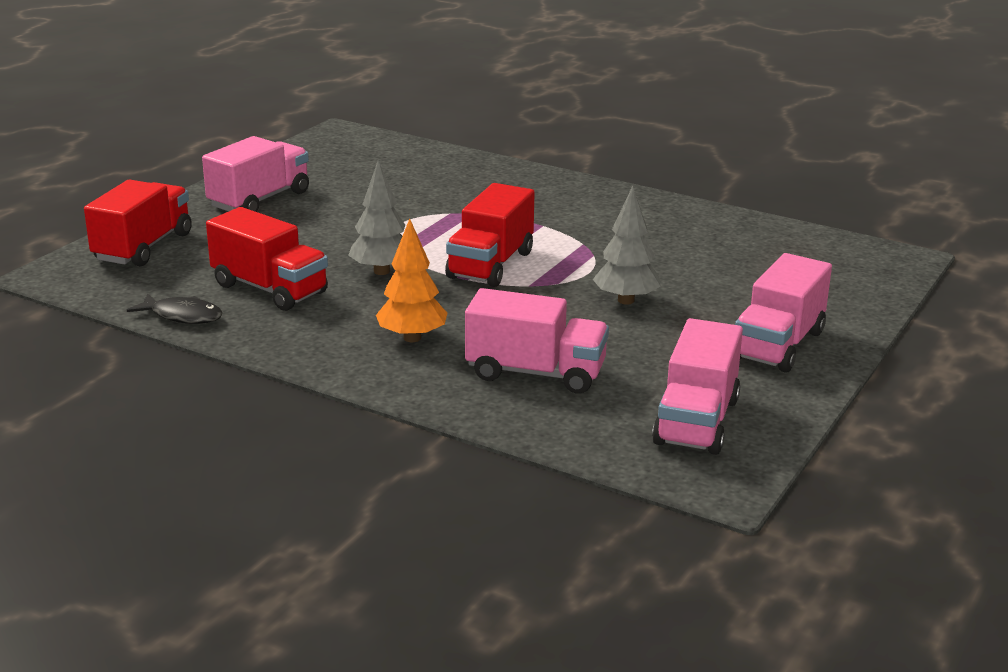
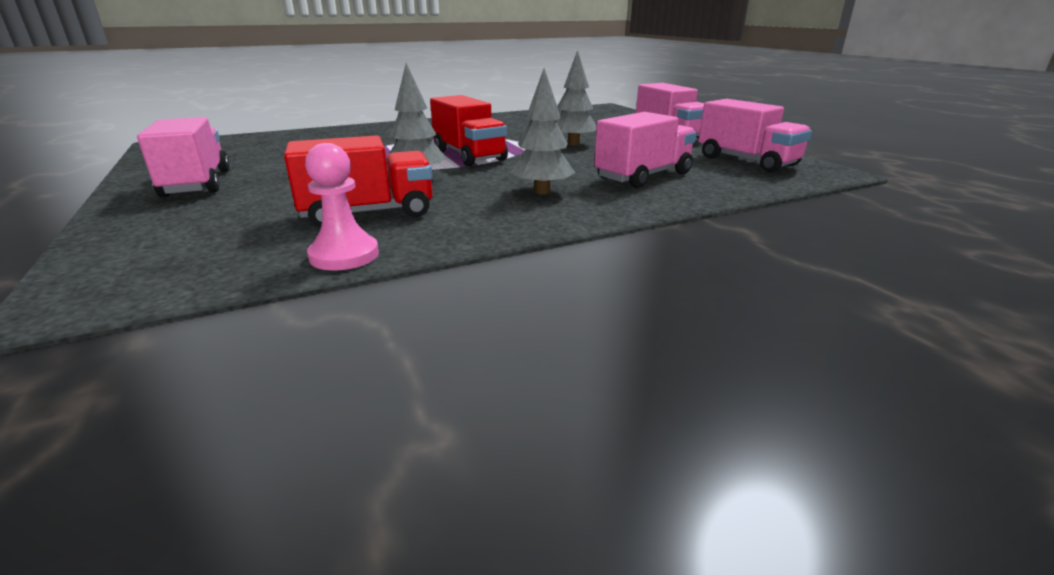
camera: 55 degrees left, 0 degrees up
(143, 247) = (151, 240): red truck -> none
(182, 316) = (344, 255): black fish -> pink pawn
(412, 338) = (542, 192): orange tree -> grey tree

